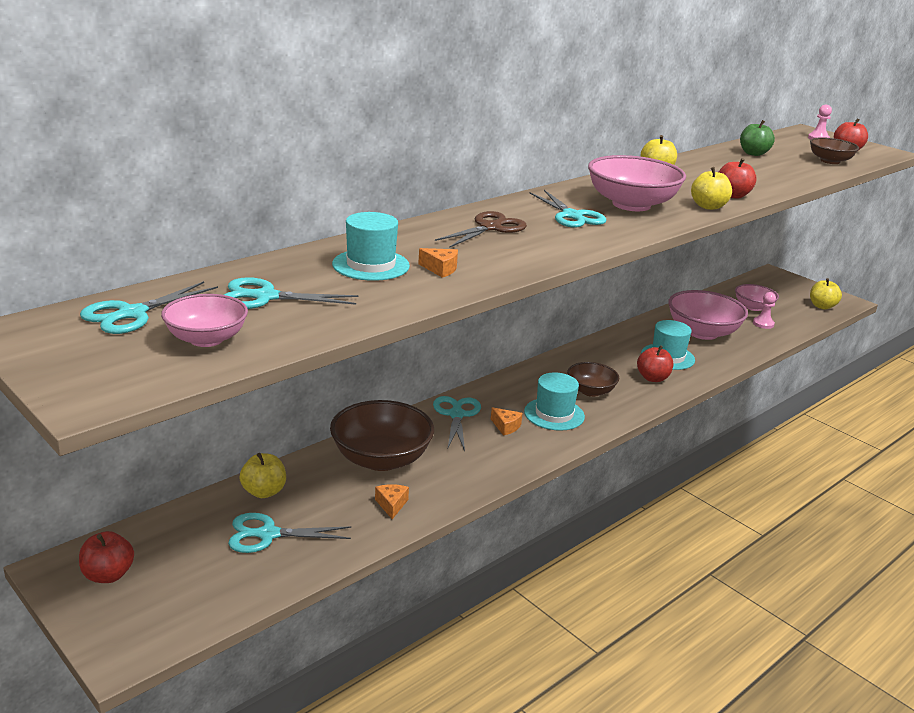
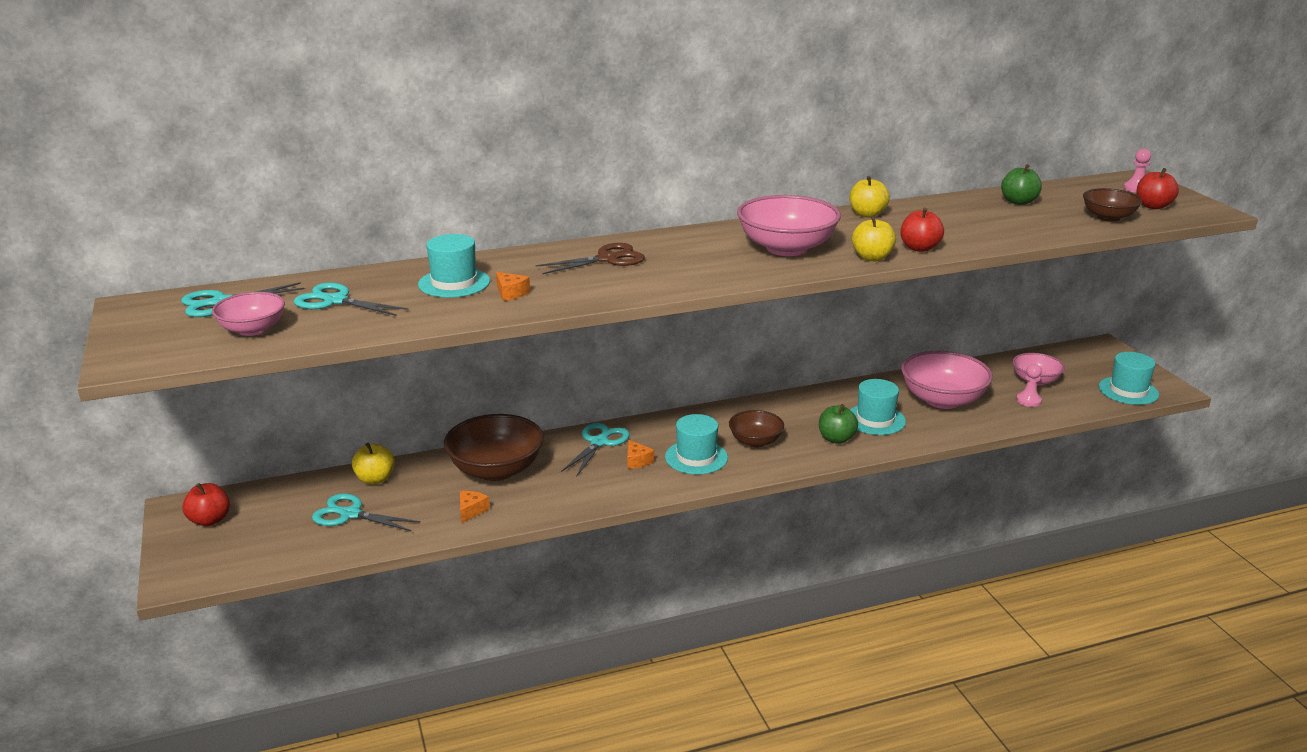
camera: 25 degrees right, 0 degrees up
(572, 216) = (706, 255): turquoise scissors -> none
(652, 378) = (836, 439): red apple -> green apple
(822, 306) = (1128, 391): yellow apple -> turquoise hat

